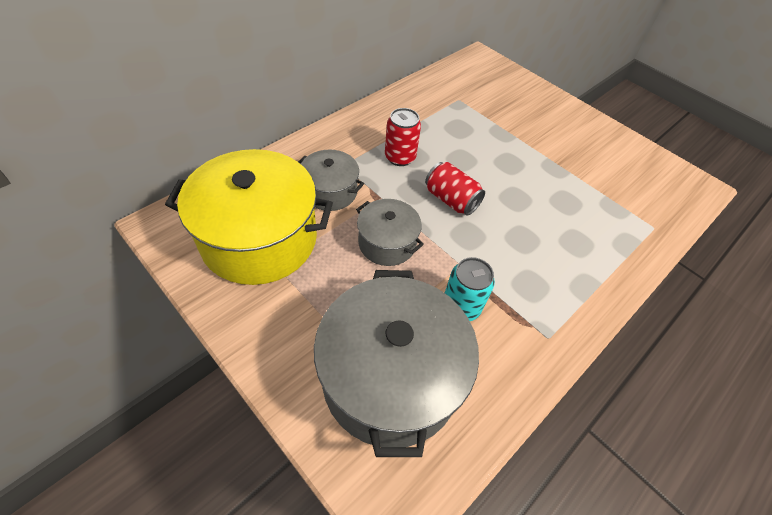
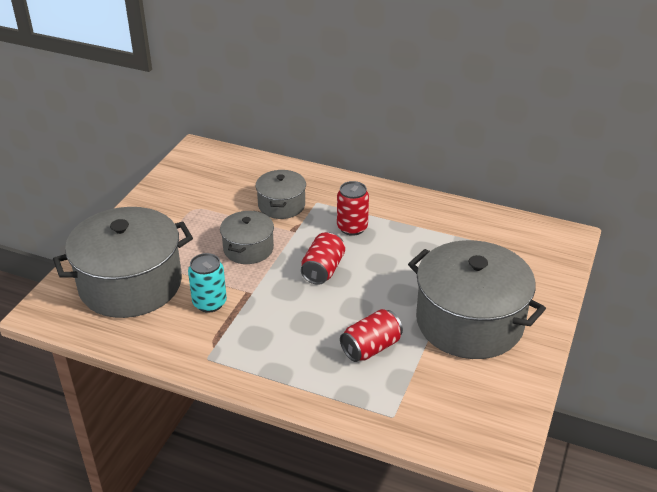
camera: 70 degrees right, 15 degrees down
(259, 239) = (212, 191): yellow pot -> none
(557, 142) = (469, 322): none -> grey pot
(569, 209) = (371, 348): none -> red can

